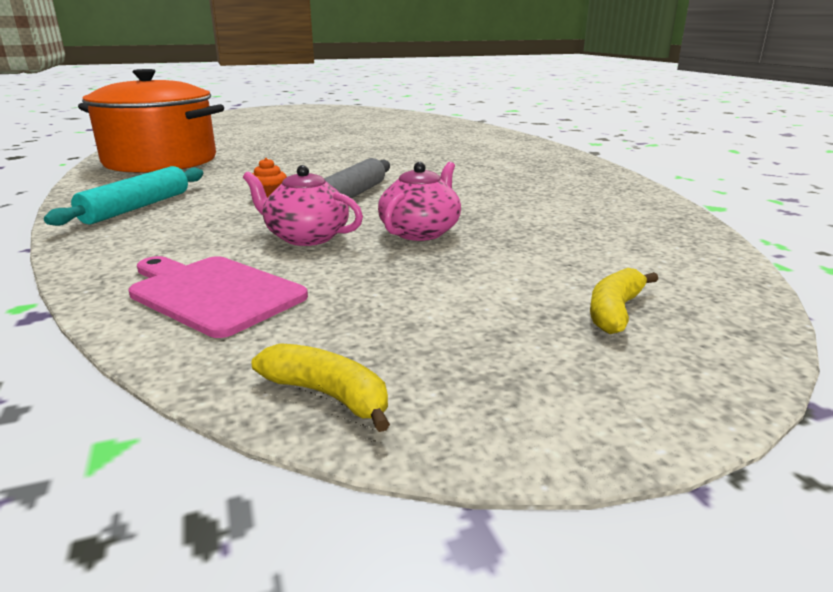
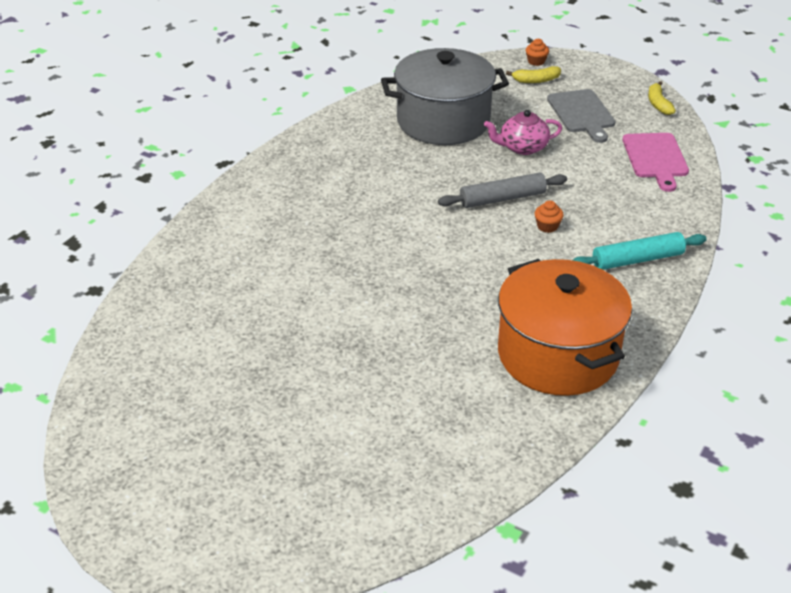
camera: 130 degrees left, 15 degrees up
(306, 237) = (578, 173): pink teapot -> none
(435, 299) = (582, 113): none -> grey cutting board
(555, 217) = (443, 121): none -> grey pot
(713, 346) = (536, 61): none -> orange cupcake

